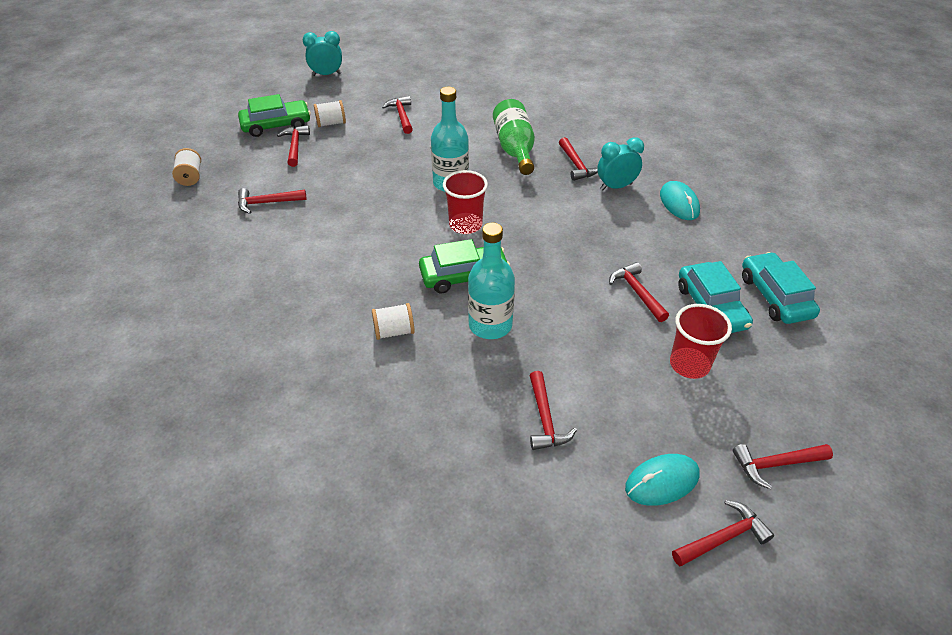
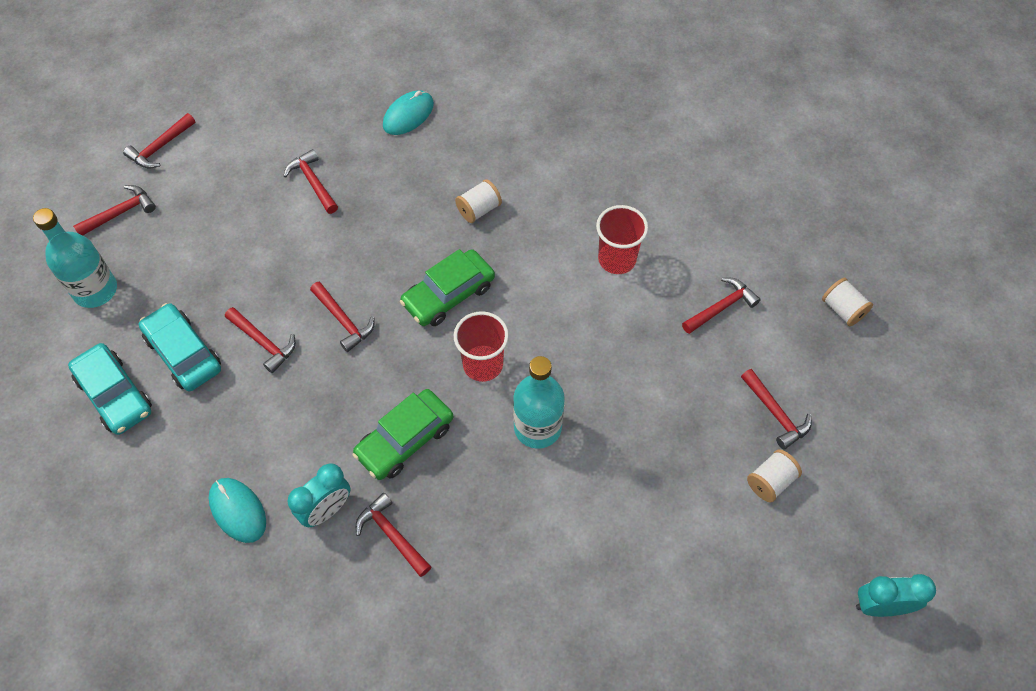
camera: 155 degrees right, 15 degrees up
(276, 125) = (837, 445): green car -> green car (405, 440)
(326, 74) = (880, 606): turquoise clock -> turquoise clock turned 150 degrees counterclockwise
(401, 116) = (689, 544): red hammer -> red hammer (343, 320)
(490, 325) = (395, 249): turquoise bottle -> turquoise bottle (95, 290)
(515, 149) = (489, 535): green bottle -> none
(662, 481) = (209, 169): turquoise mouse -> turquoise mouse (408, 115)
(689, 364) = (199, 277): red cup -> red cup (617, 259)

